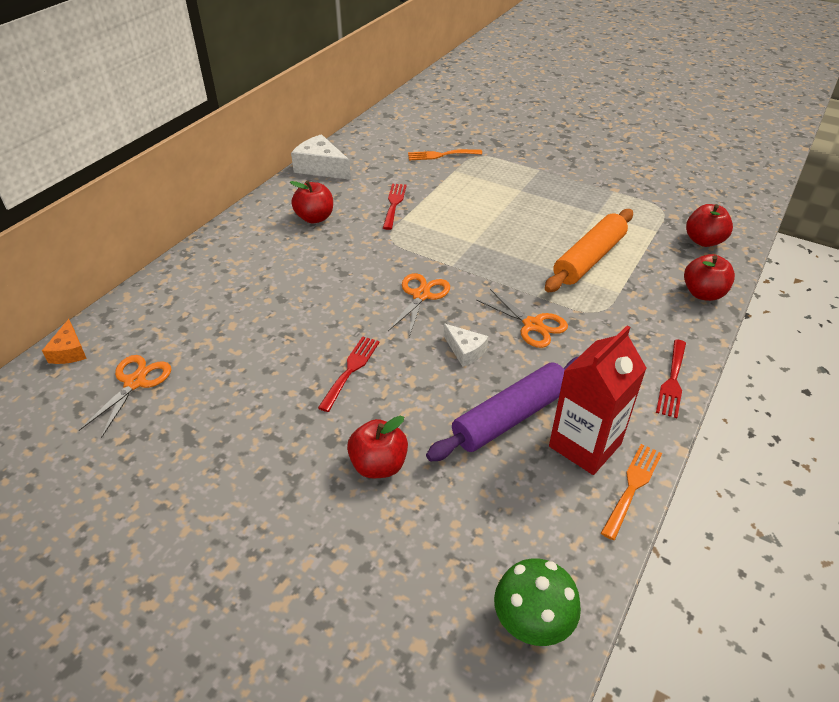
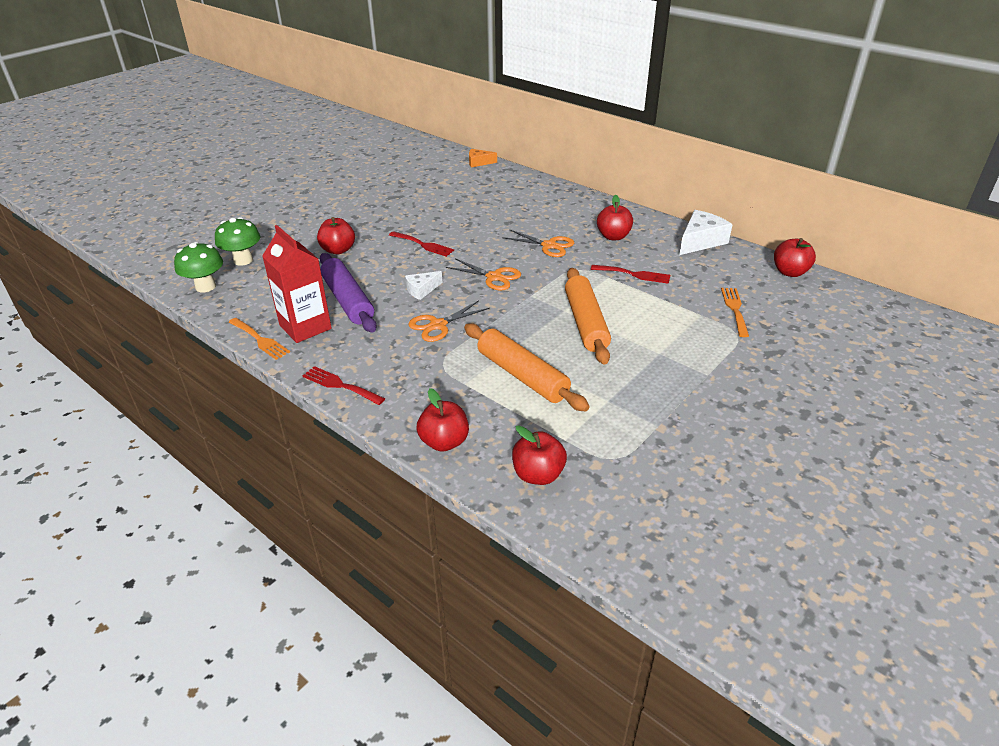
camera: 100 degrees right, 5 degrees down
(135, 382) = (444, 181): orange scissors -> orange scissors (549, 245)
(373, 129) = (790, 272): none -> red apple
(434, 597) = (243, 260): none -> green mushroom
(490, 228) = (586, 323): none -> orange rolling pin

